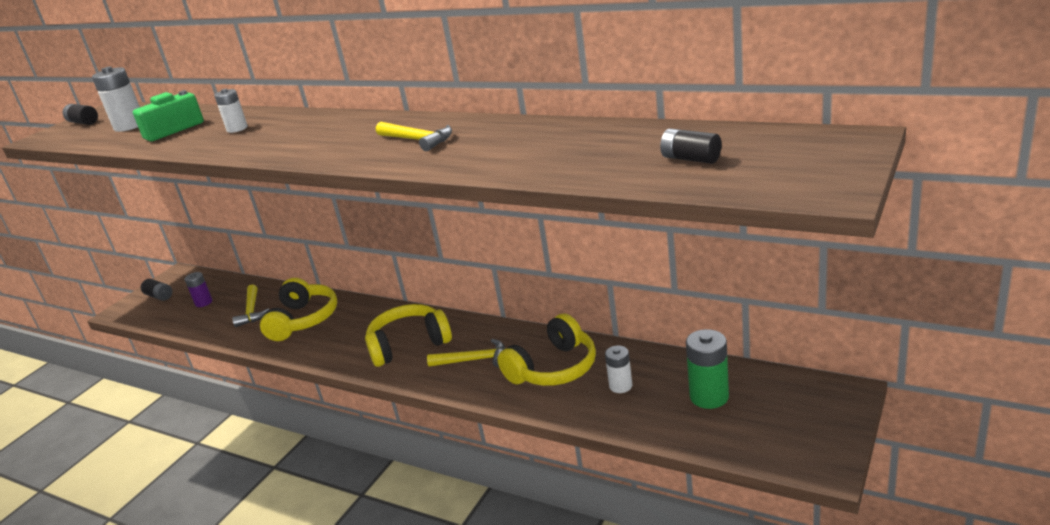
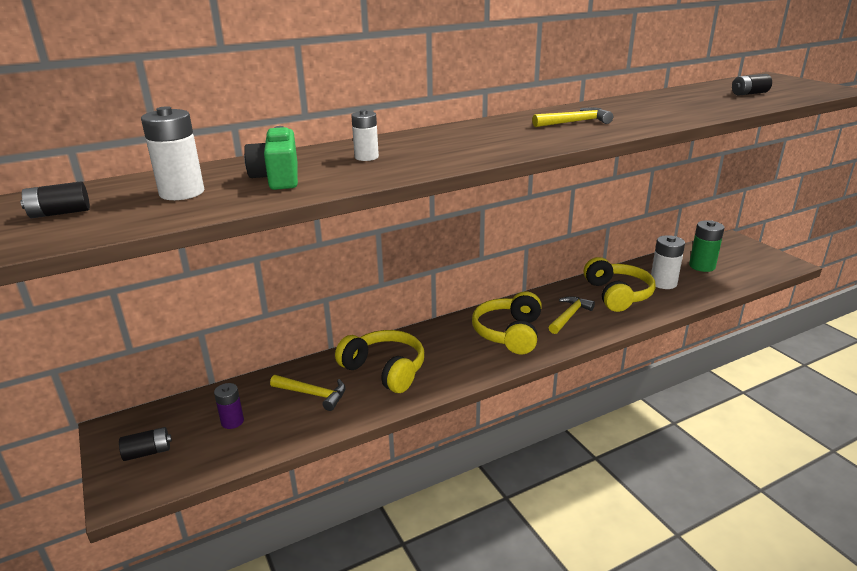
camera: 60 degrees left, 0 degrees up
(620, 386) = (663, 283): white battery -> white battery, size x1.58

